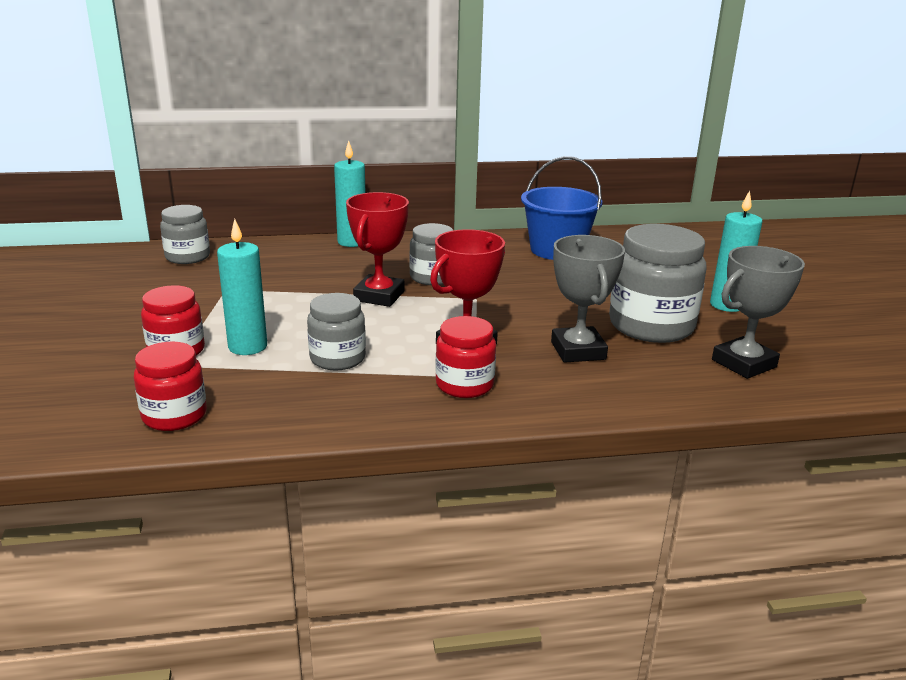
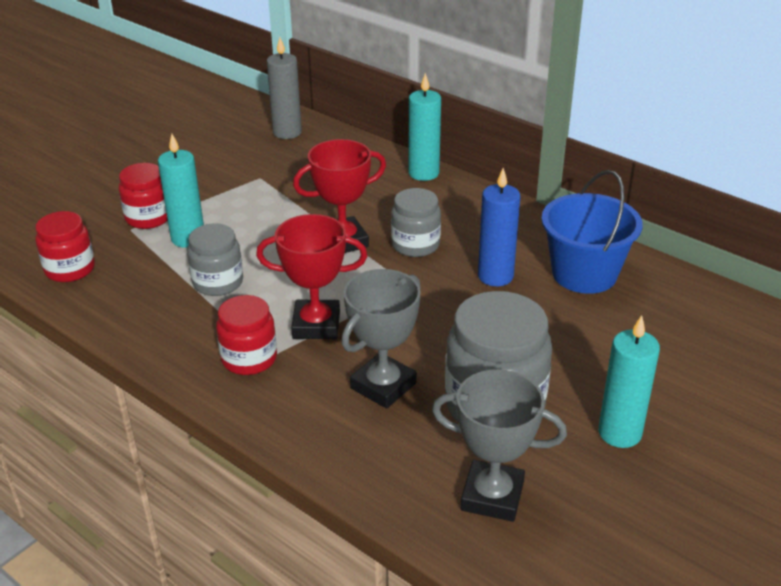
camera: 50 degrees right, 10 degrees up
(188, 257) = (287, 132): grey jar -> grey candle
(514, 271) = (495, 276): none -> blue candle

